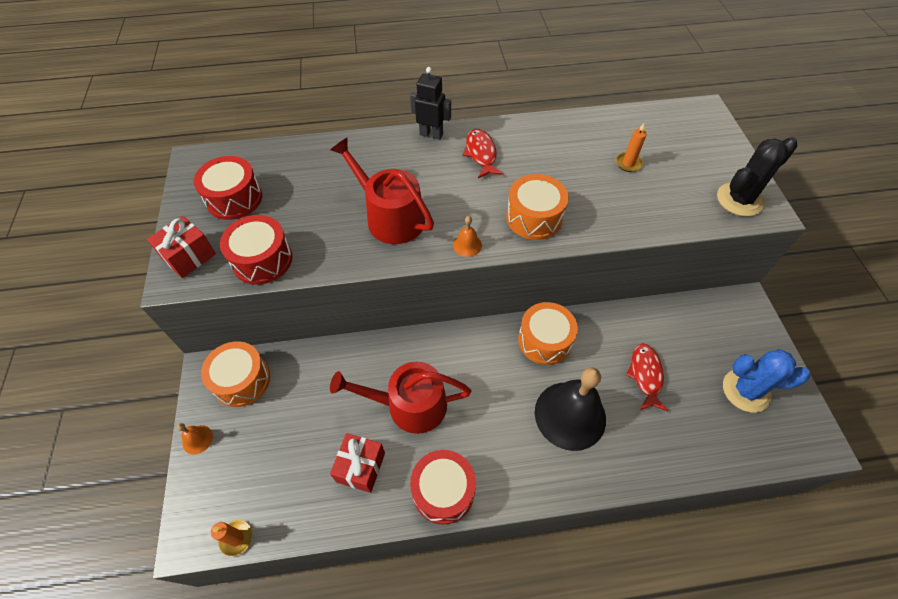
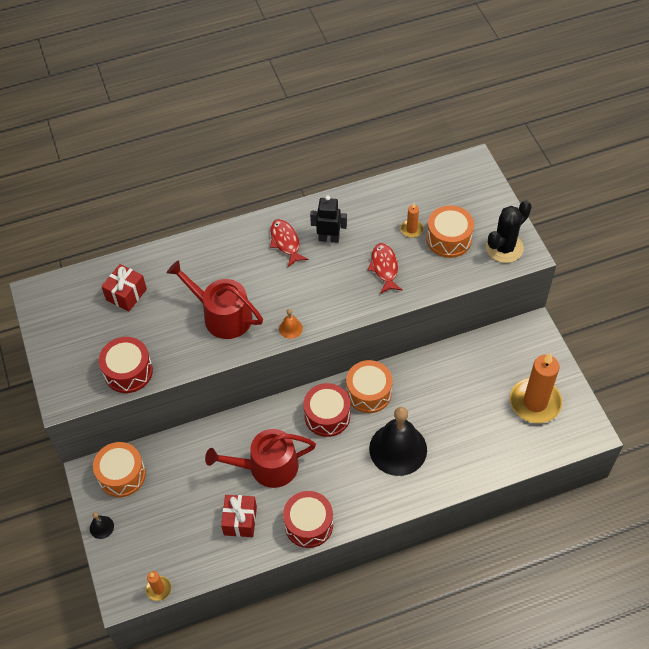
camera: 10 degrees left, 0 degrees up
(189, 256) = (67, 380): red gift -> red gift (126, 294)
(197, 439) = (101, 527): orange bell -> black bell
(234, 198) = (85, 323): red drum -> red drum (327, 416)
(431, 134) = (238, 230): black robot -> black robot (329, 238)
(534, 217) = (340, 294): orange drum -> orange drum (449, 239)
(645, 375) = (455, 405): red fish -> red fish (384, 268)
(746, 390) = (535, 402): blue cactus -> orange candle

